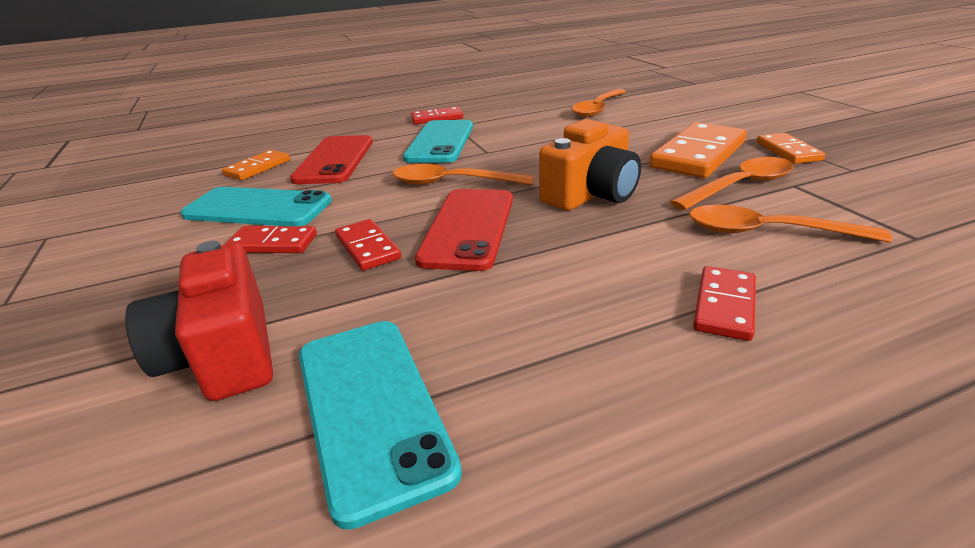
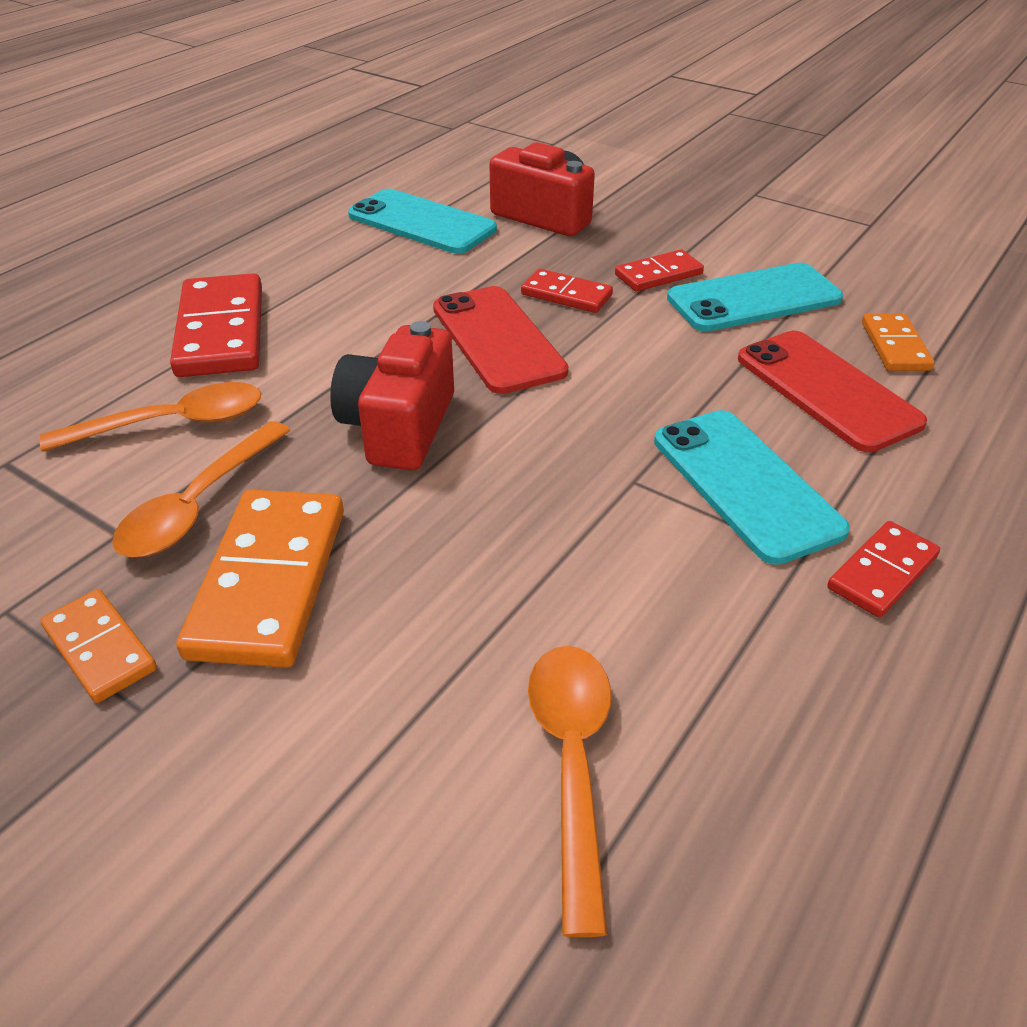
camera: 145 degrees right, 10 degrees up
(453, 183) = (596, 396): orange spoon -> none
(591, 194) = (399, 427): orange camera -> red camera
(724, 306) = (221, 331): red domino -> red domino, size x1.80

